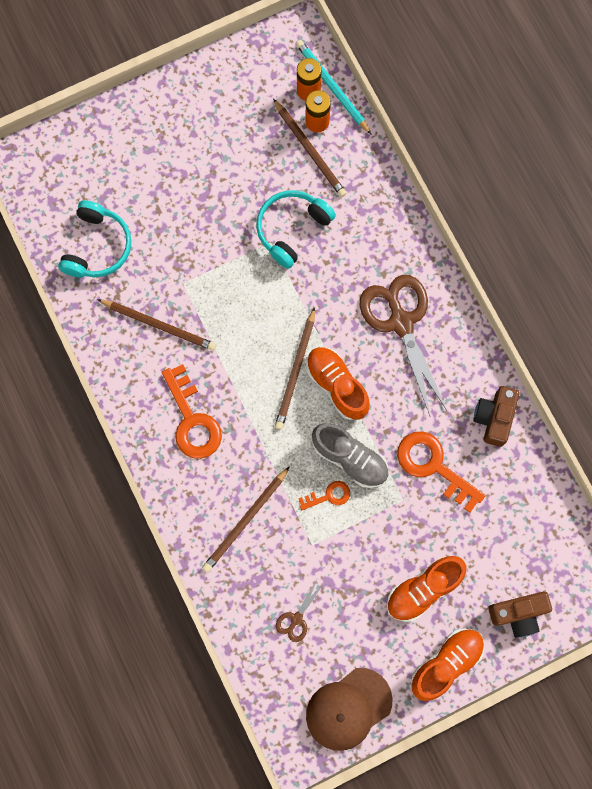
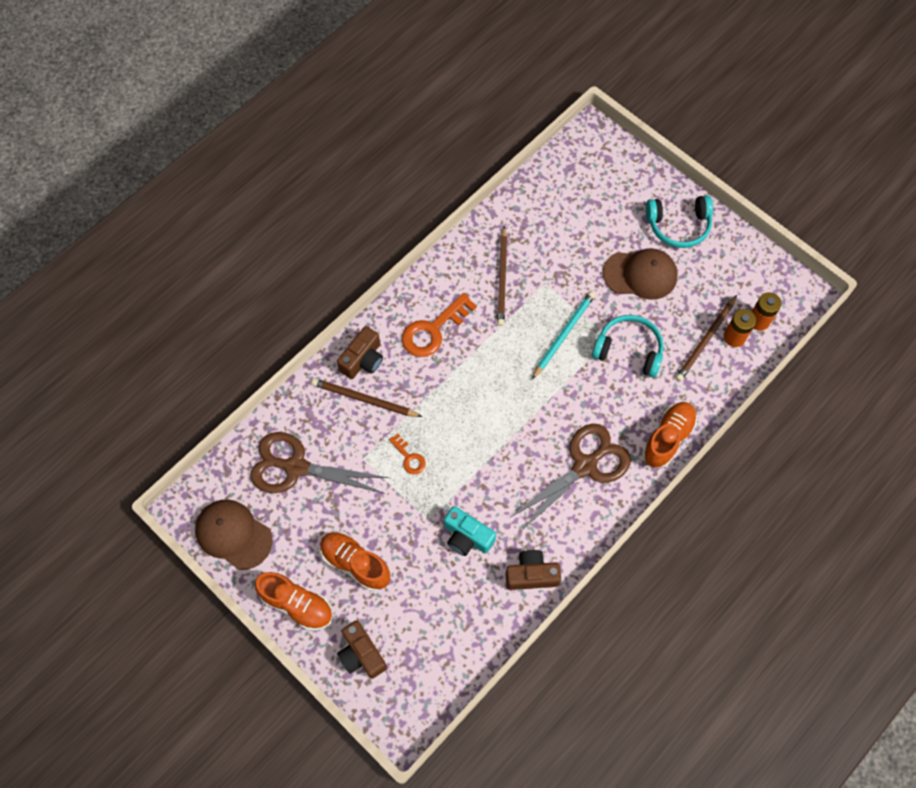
camera: 70 degrees right, 10 degrees down
(97, 247) = (548, 212): turquoise headphones -> turquoise headphones (678, 226)
(199, 507) = (363, 360): none -> brown camera
(211, 182) = (640, 274): none -> brown cap
(296, 371) = (506, 395): brown pencil -> none
(296, 618) = (296, 467): brown scissors -> brown scissors, size x2.27
(332, 87) = (771, 338): turquoise pencil -> turquoise pencil (563, 334)
(337, 385) = (507, 432): orange shoe -> orange shoe (668, 438)
(350, 458) = (448, 464): grey shoe -> none
(434, 467) = (467, 537): orange key -> turquoise camera

